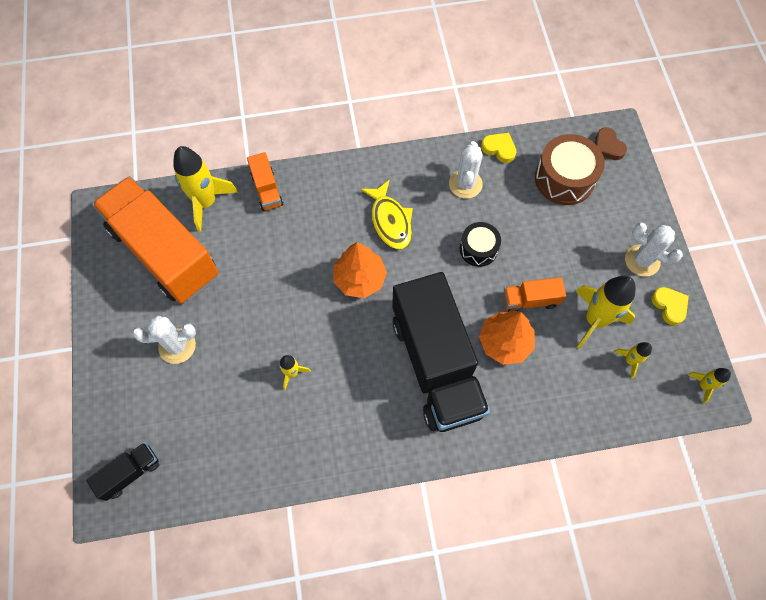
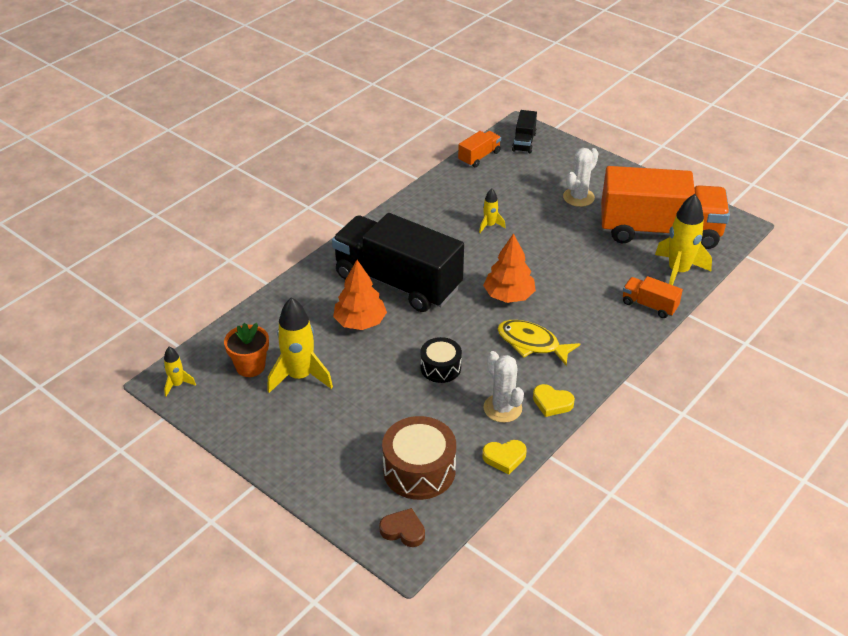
camera: 140 degrees right, 25 degrees down
(530, 300) = (364, 359): orange truck -> orange truck (479, 157)
(630, 361) = (250, 366): yellow rocket -> orange flower pot
(642, 260) = (291, 445): white cactus -> none
(669, 306) = (242, 424): yellow heart -> yellow heart (552, 403)

